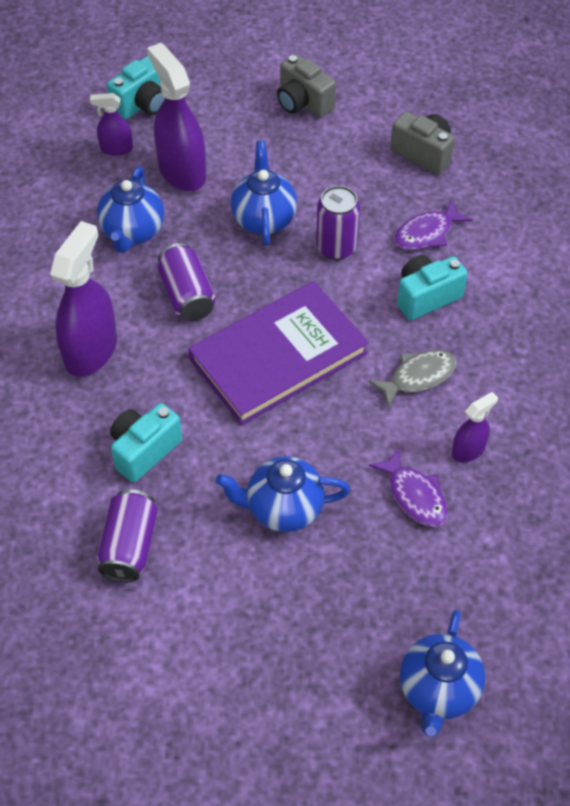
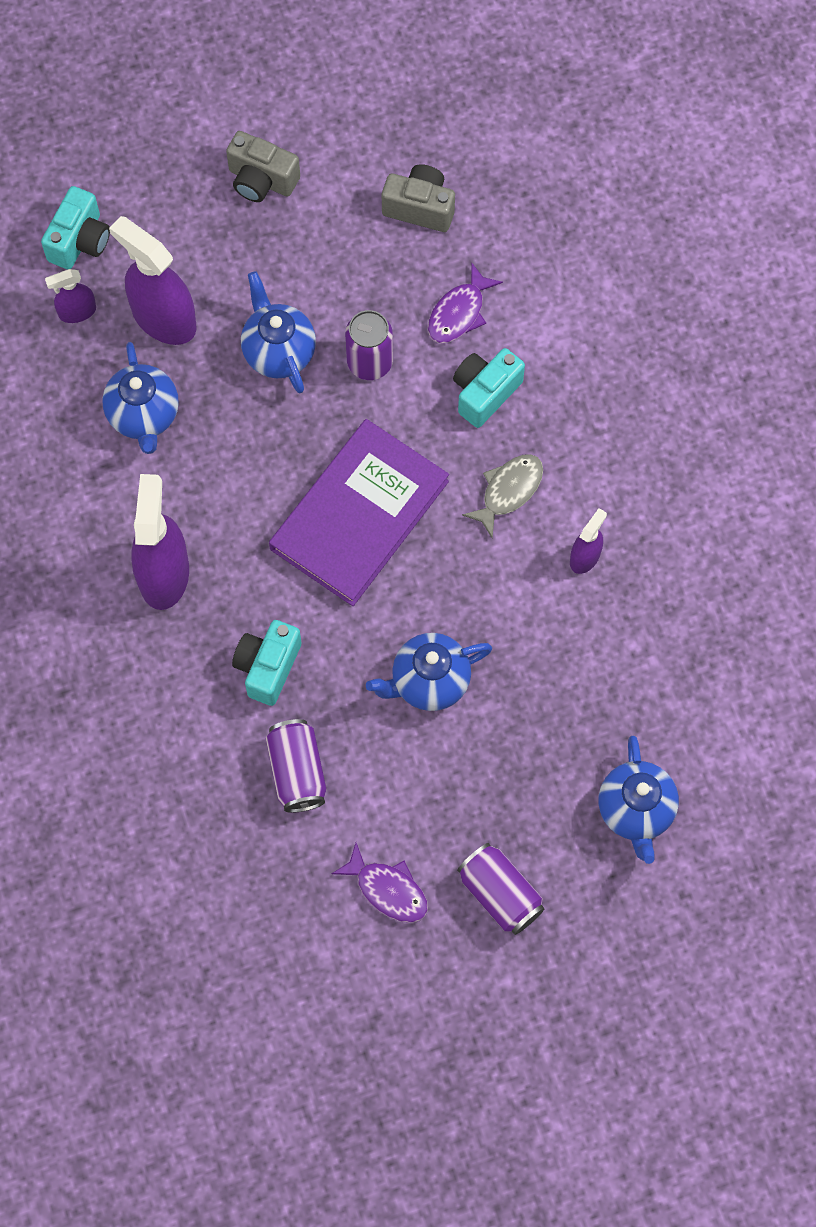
camera: 20 degrees left, 15 degrees up
(187, 295) = (236, 474): purple can -> purple can (500, 894)
(414, 495) = (549, 624): purple fish -> purple fish (388, 889)

